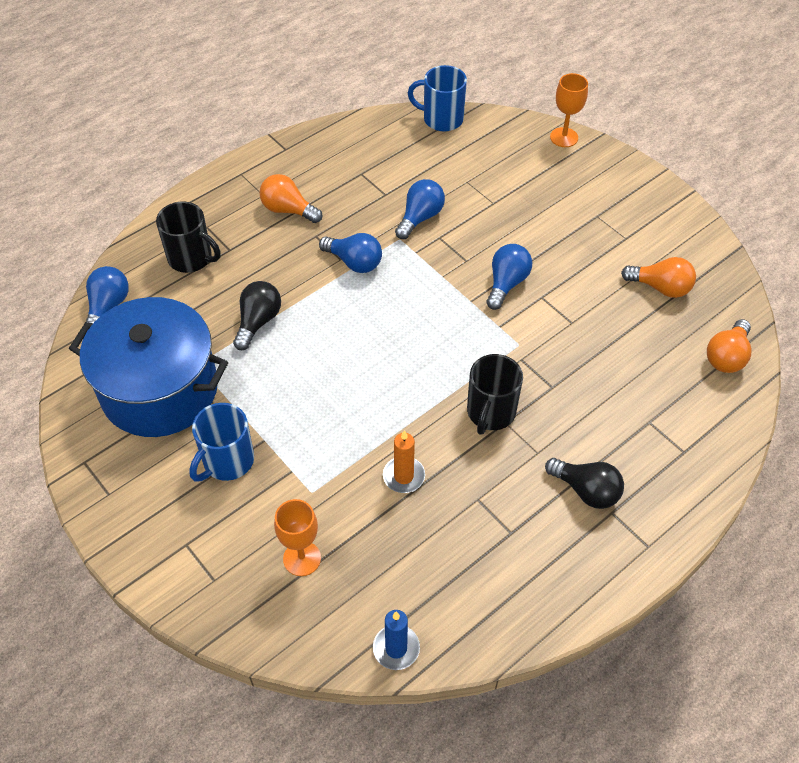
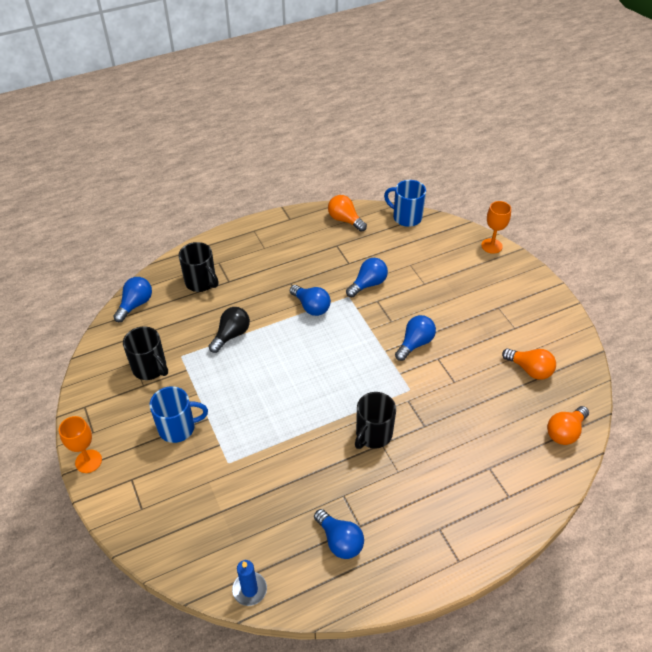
camera: 15 degrees right, 5 degrees down
(160, 389) = (150, 368): blue pot -> black mug
(227, 461) = (178, 428): blue mug -> blue mug turned 150 degrees counterclockwise
(288, 210) = (277, 261): orange light bulb -> orange light bulb (345, 220)
(302, 558) = (206, 508): orange goblet -> orange goblet (88, 461)
(403, 476) = (296, 466): orange candle -> none
(492, 558) = (339, 541): none -> blue light bulb
(586, 490) = (425, 508): black light bulb -> none

